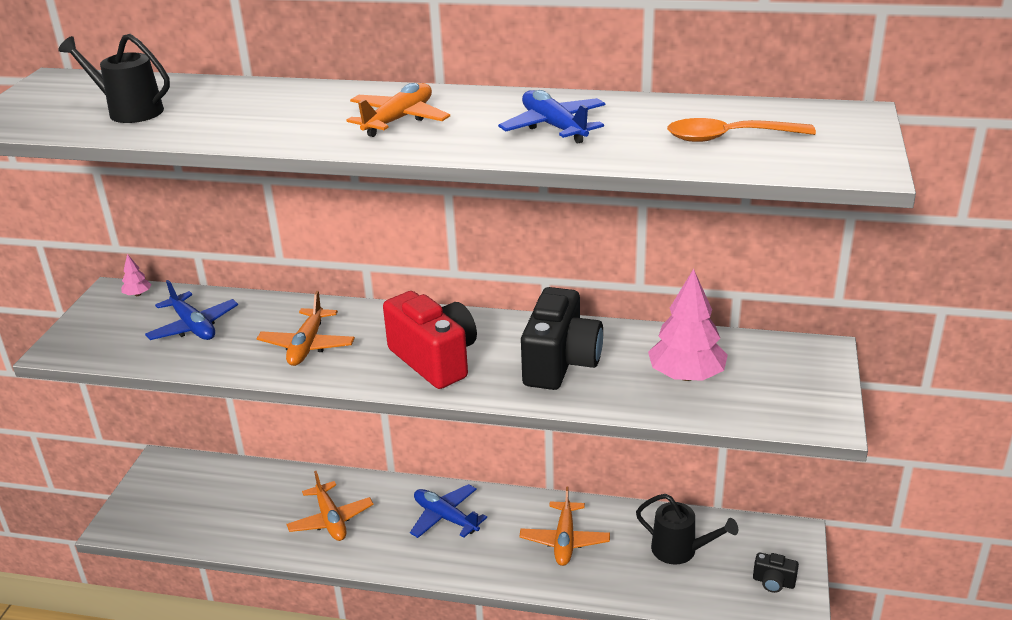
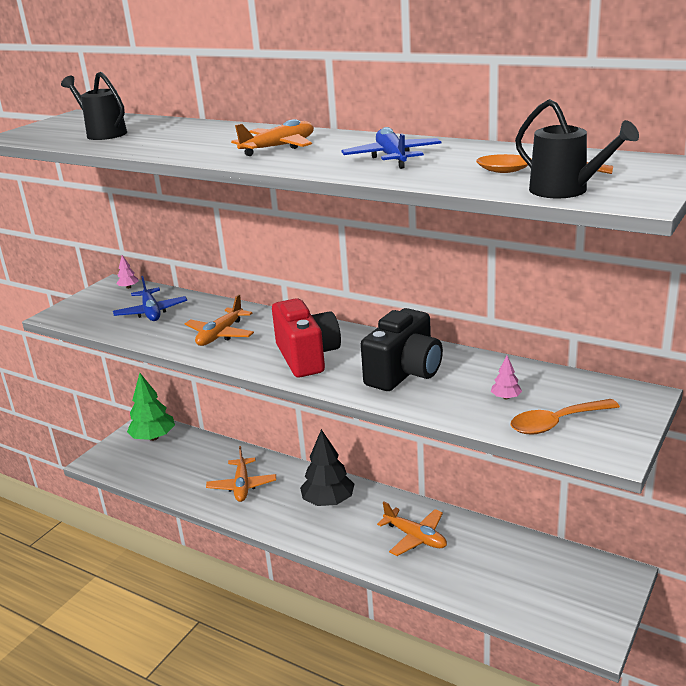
camera: 20 degrees right, 5 degrees down
(182, 478) = (153, 437): none -> green tree
(445, 517) = (328, 501): blue plane -> black tree
(564, 540) = (415, 537): orange plane -> orange plane turned 75 degrees counterclockwise
(680, 550) = (511, 565): black watering can -> black watering can (566, 191)
(686, 376) = (506, 397): pink tree -> pink tree, size x0.44
(753, 398) = (556, 423): none -> orange spoon
(773, 582) = (585, 610): black camera -> none

